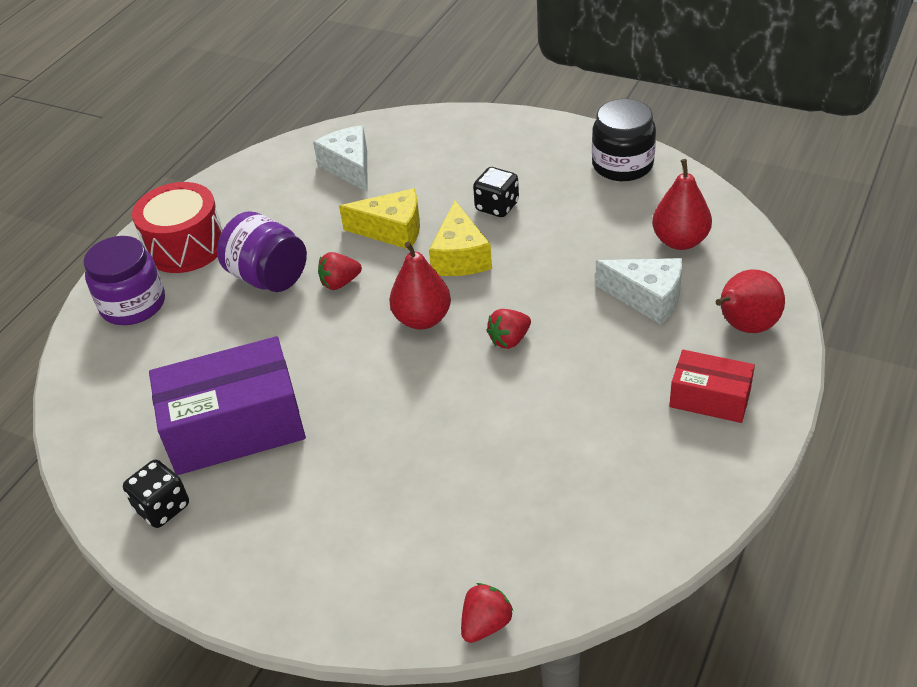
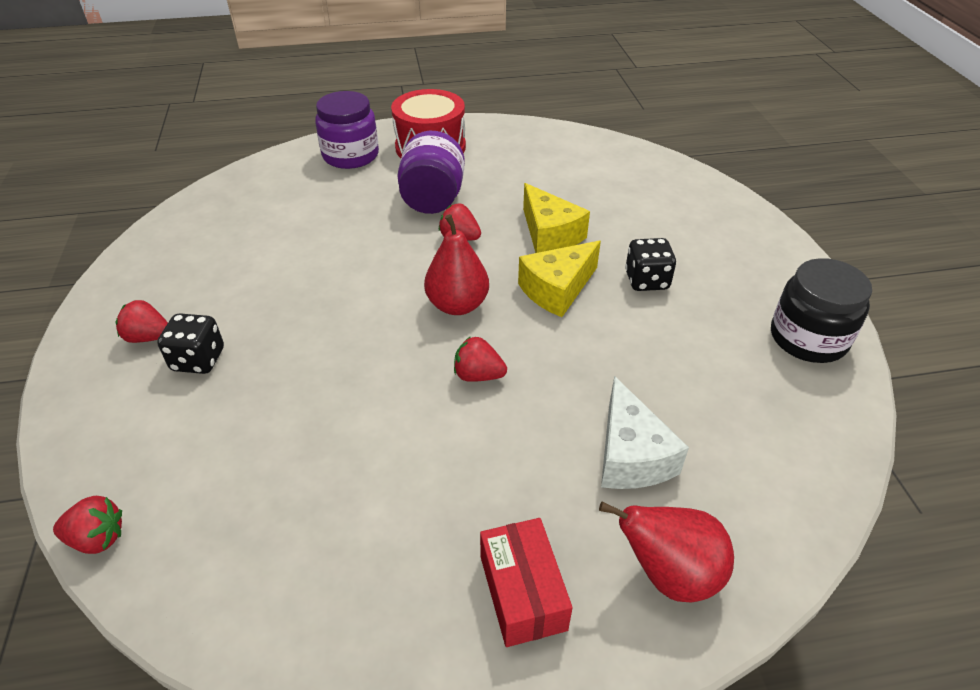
camera: 50 degrees right, 0 degrees up
(162, 507) = (154, 269): black dice -> black dice (198, 360)
(235, 427) = (258, 263): purple box -> none
(265, 536) = (148, 337): none -> red strawberry
(349, 167) = (599, 176): white cheese -> none
(680, 241) = (746, 442): red pear -> none

